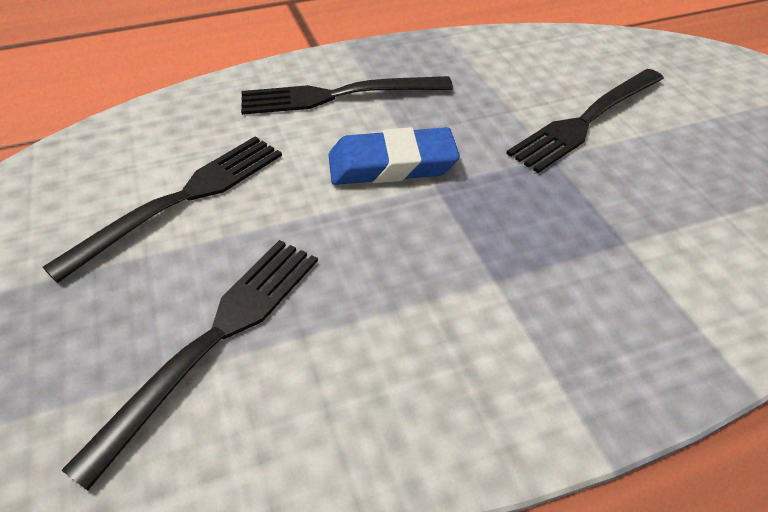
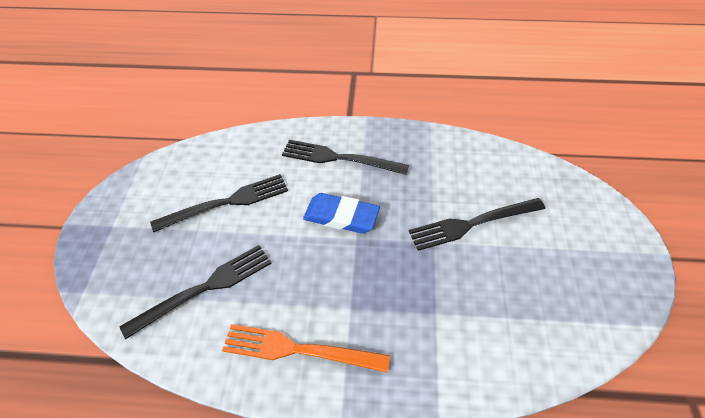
camera: 25 degrees right, 5 degrees up
(453, 373) = (298, 349): none -> orange fork

